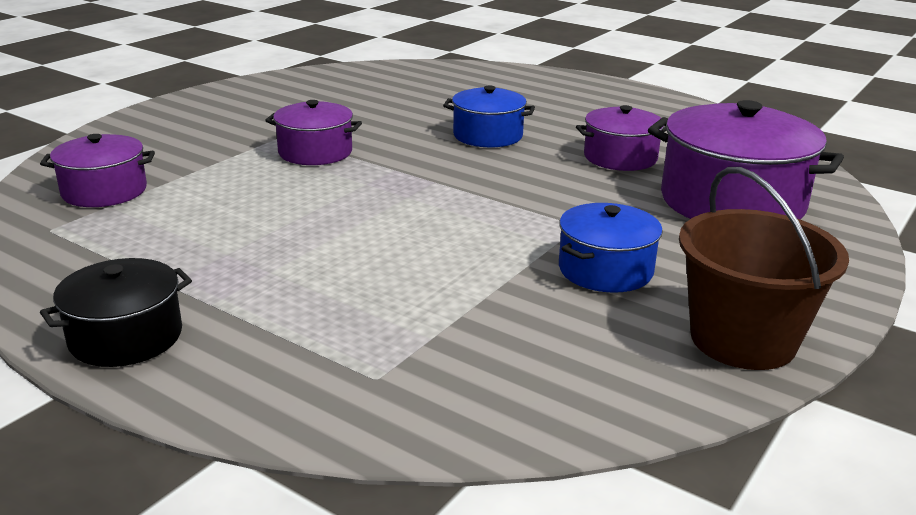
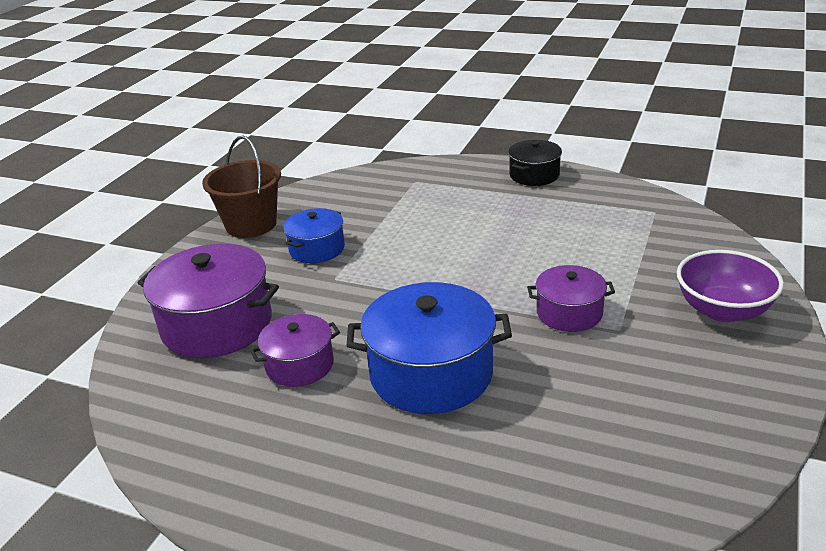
camera: 170 degrees right, 5 degrees up
(104, 191) = (670, 242): purple pot -> none
(166, 133) = (723, 310): none -> purple bowl
(488, 135) = (431, 373): blue pot -> blue pot, size x1.74

